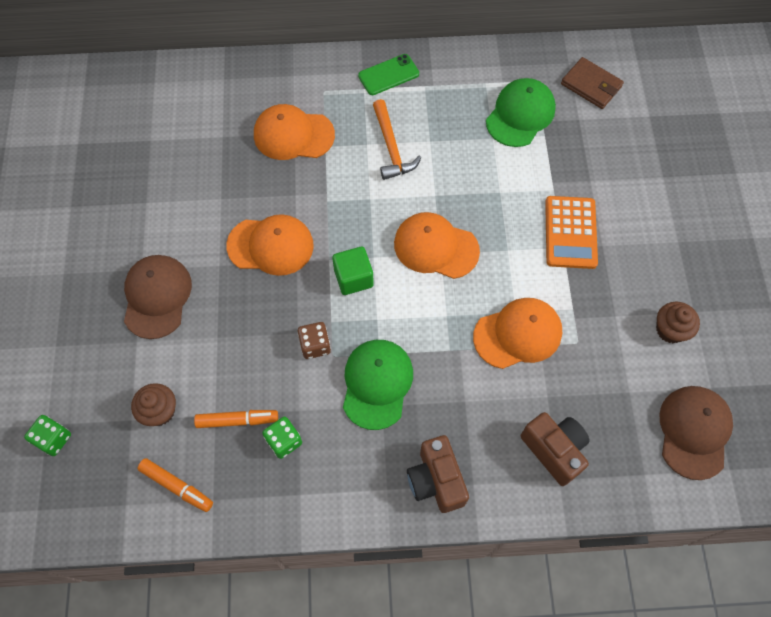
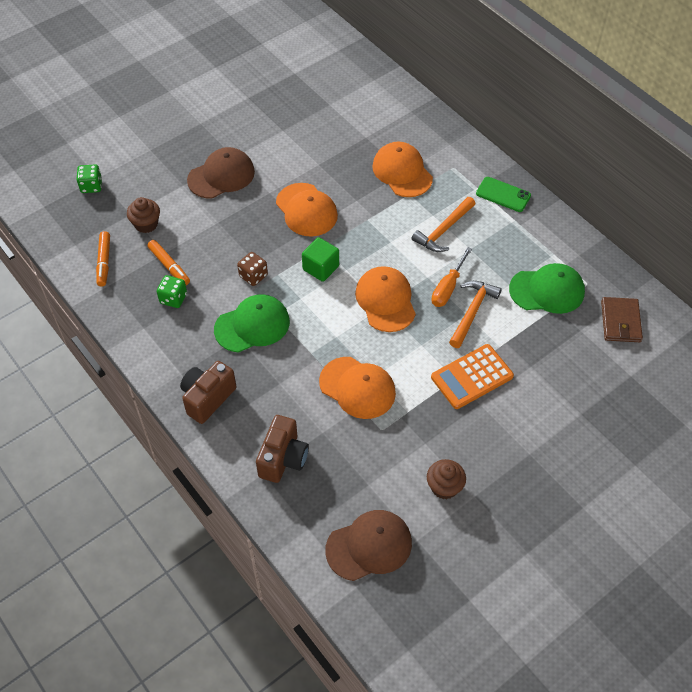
camera: 55 degrees right, 10 degrees down
(459, 187) = (448, 287): none -> orange screwdriver
(500, 186) = (472, 312): none -> orange hammer

